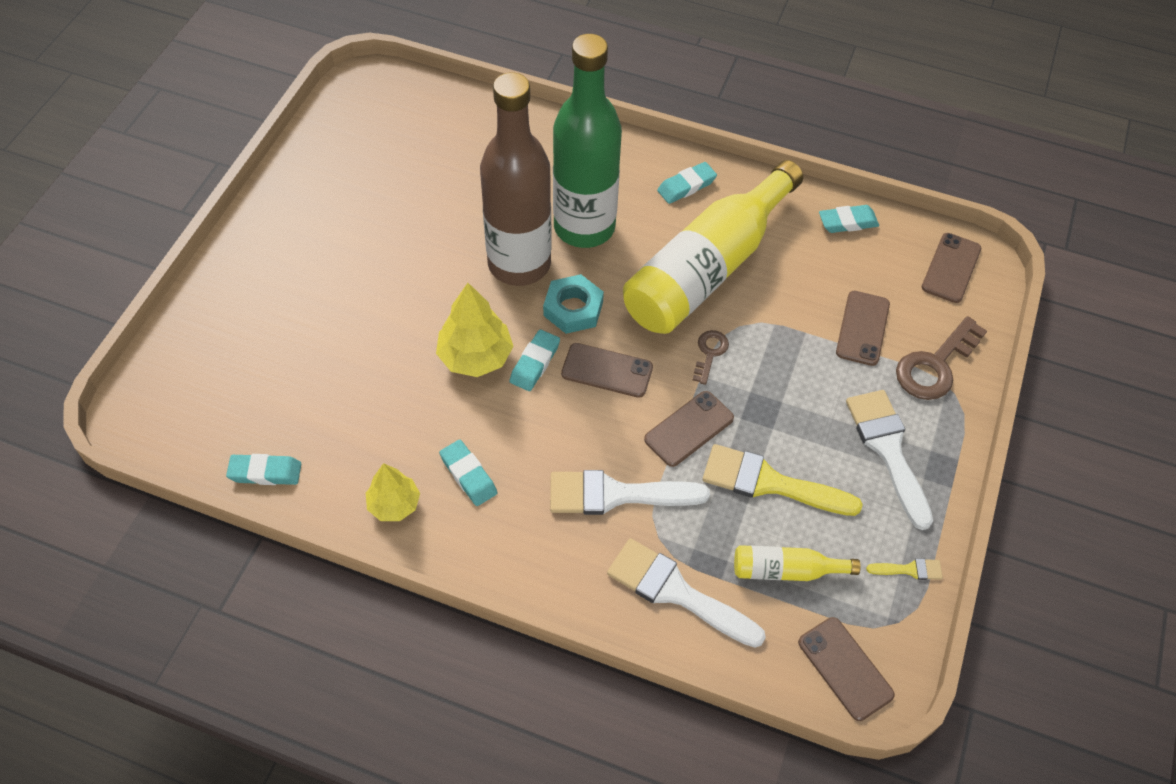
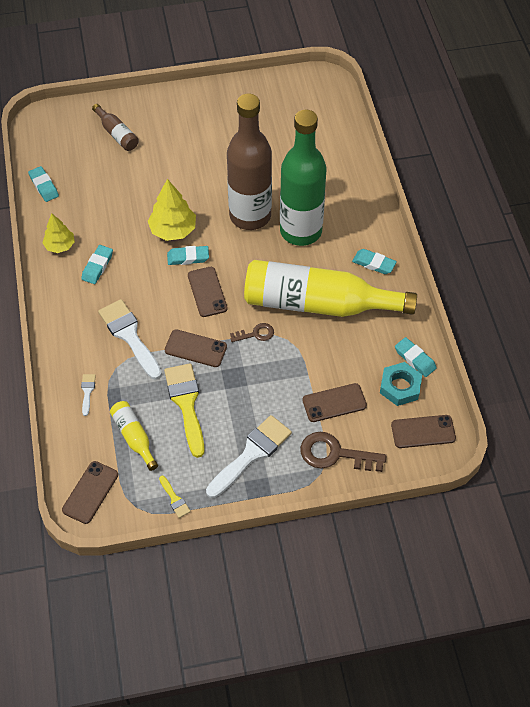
camera: 60 degrees right, 0 degrees up
(249, 336) = (117, 134): none -> brown bottle
(573, 309) = (238, 255): turquoise nut -> turquoise nut (400, 387)
(676, 592) = (87, 391): white brush -> white brush, size x0.45

